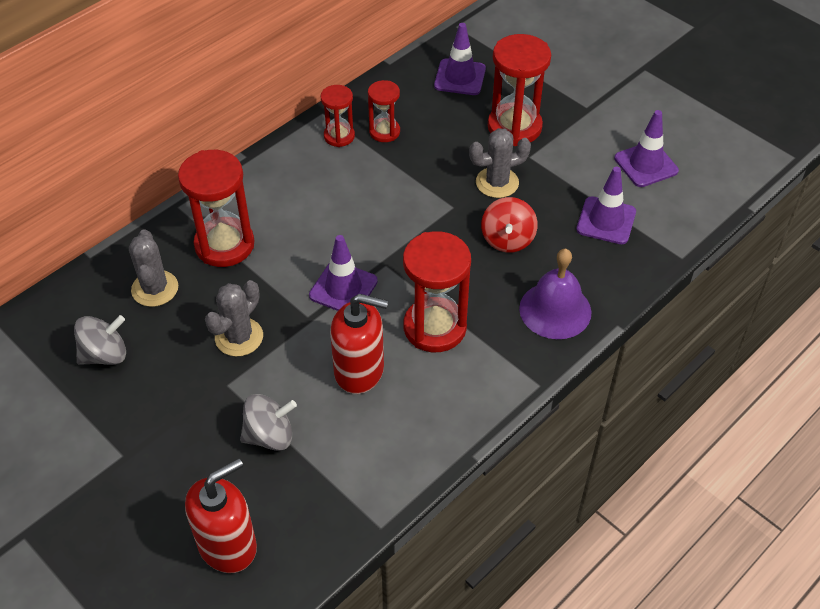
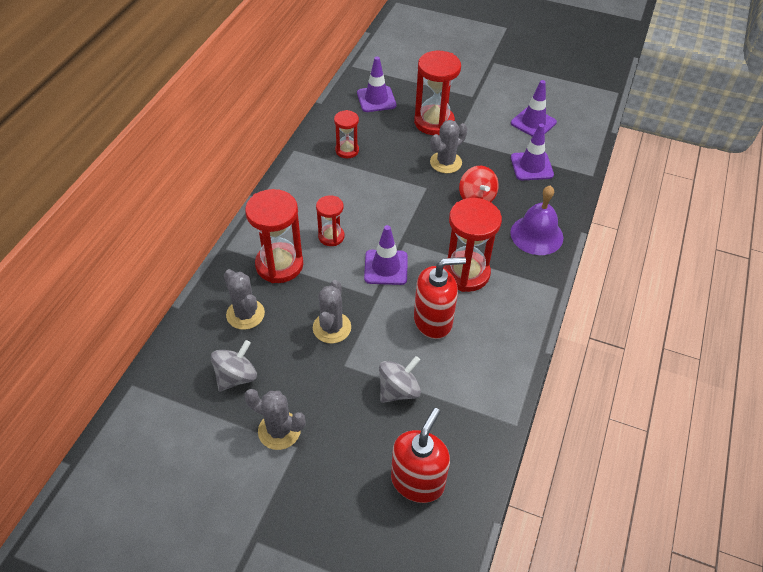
camera: 25 degrees left, 0 degrees up
(114, 430) = (279, 430): none -> grey cactus
(339, 136) = (316, 162): red hourglass -> red hourglass (331, 236)

